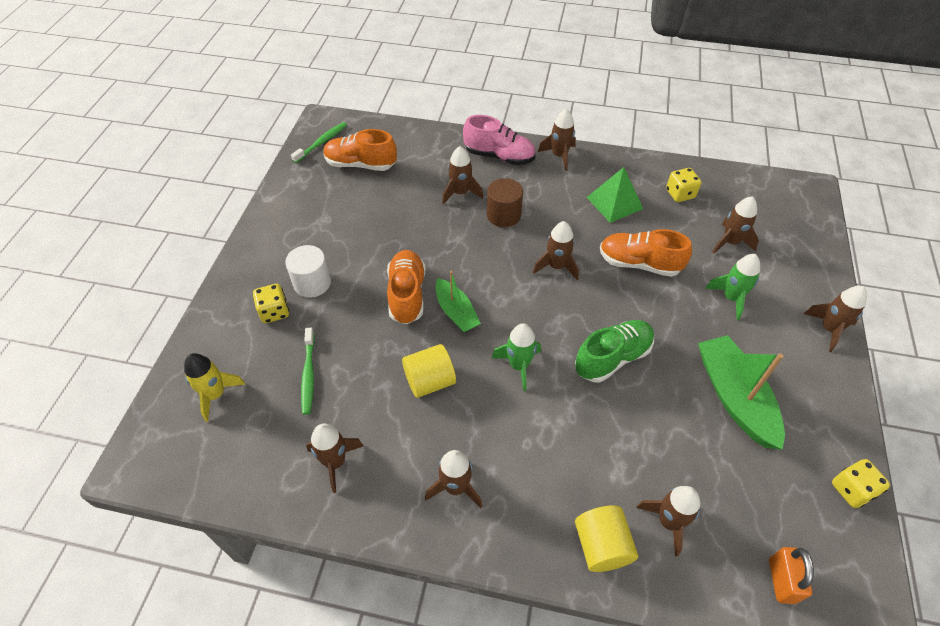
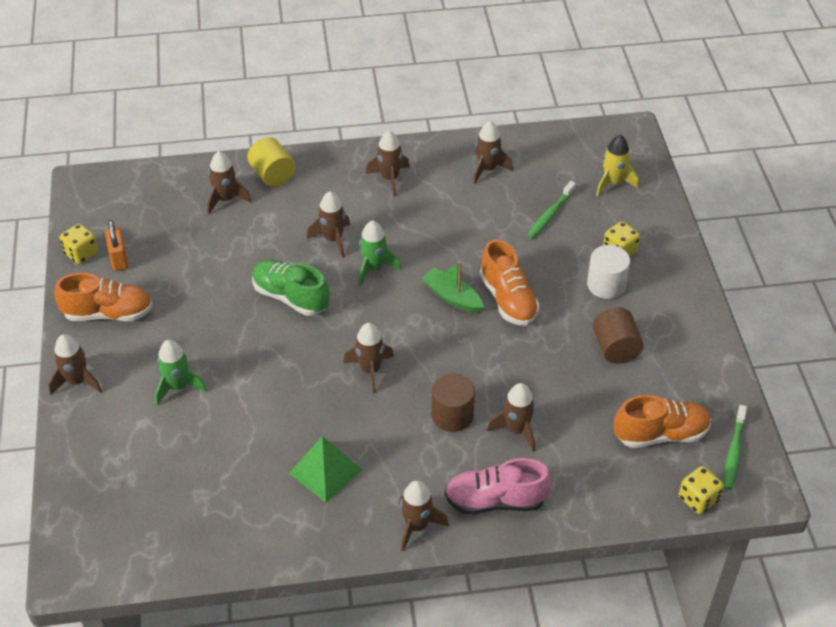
camera: 160 degrees right, 5 degrees down
(308, 374) = (550, 214): green toothbrush -> green toothbrush turned 120 degrees counterclockwise
(346, 228) = (615, 348): none -> brown cylinder
(429, 381) = (446, 237): yellow cylinder -> none
(612, 358) = (290, 297): green shoe -> green shoe turned 90 degrees clockwise
(639, 263) = (281, 398): orange shoe -> orange shoe (108, 313)
(680, 194) = (244, 509): yellow dice -> yellow dice (698, 499)
(730, 242) = (179, 456): brown rocket -> brown rocket (333, 239)
(734, 397) = (175, 294): green boat -> none
(781, 580) = (143, 189): orange padlock -> orange padlock (119, 259)

